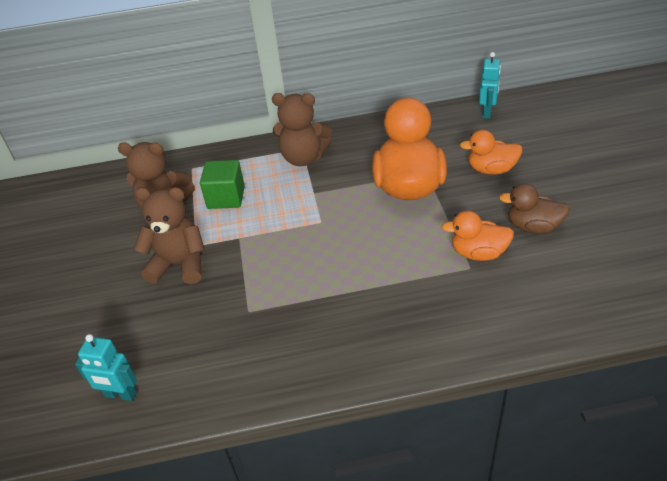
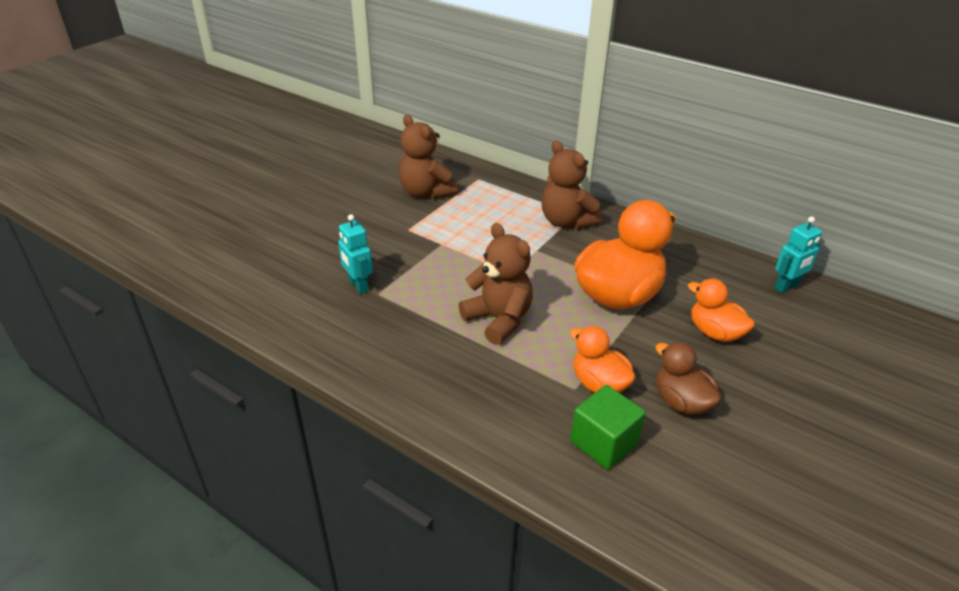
camera: 40 degrees right, 5 degrees down
(120, 394) = (244, 283): turquoise robot -> turquoise robot (358, 285)
(179, 264) = (381, 234): brown teddy bear -> brown teddy bear (498, 320)
(226, 197) = (472, 212): green cube -> green cube (603, 443)

